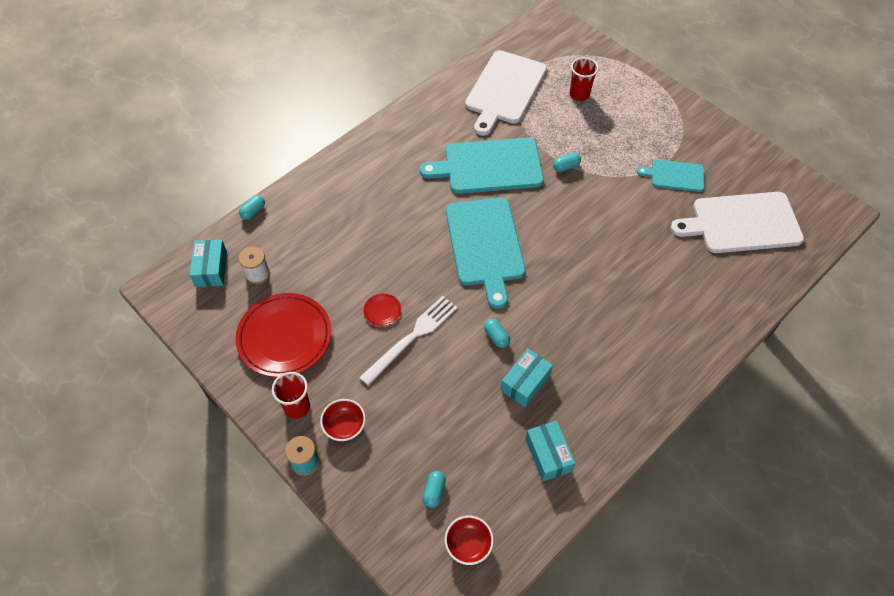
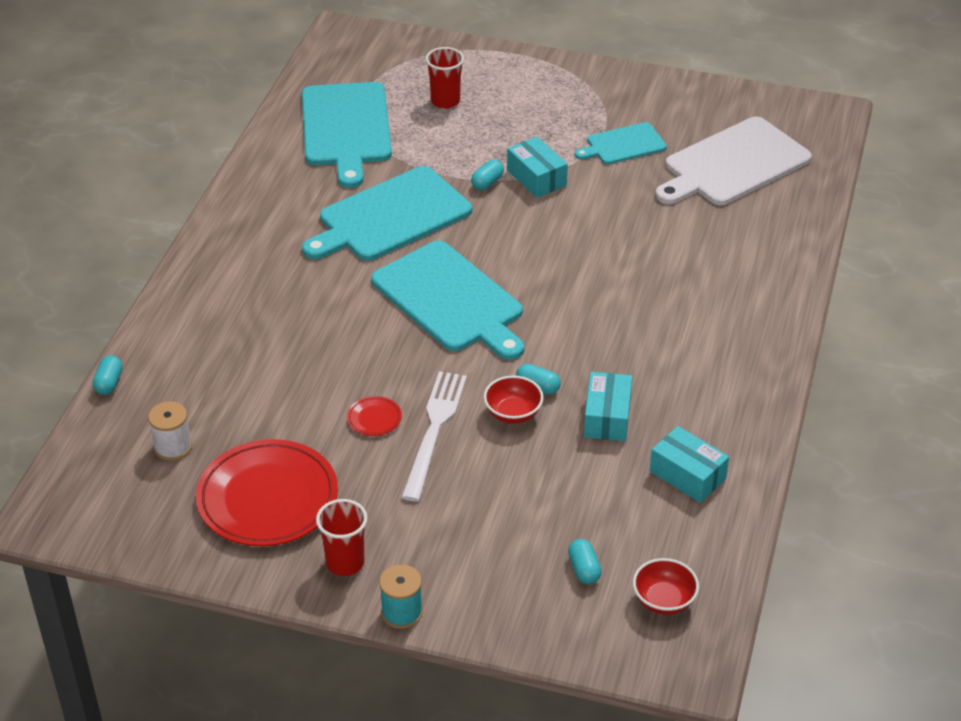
camera: 30 degrees left, 15 degrees down
(211, 269) = (102, 468): turquoise box -> turquoise box (536, 178)
(344, 426) = (422, 555): red bowl -> red bowl (513, 413)
(504, 90) = (346, 128): white cutting board -> turquoise cutting board

